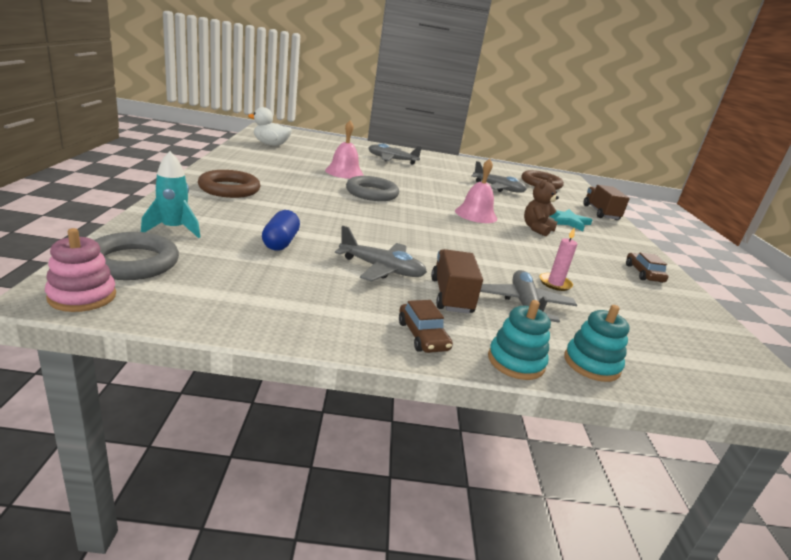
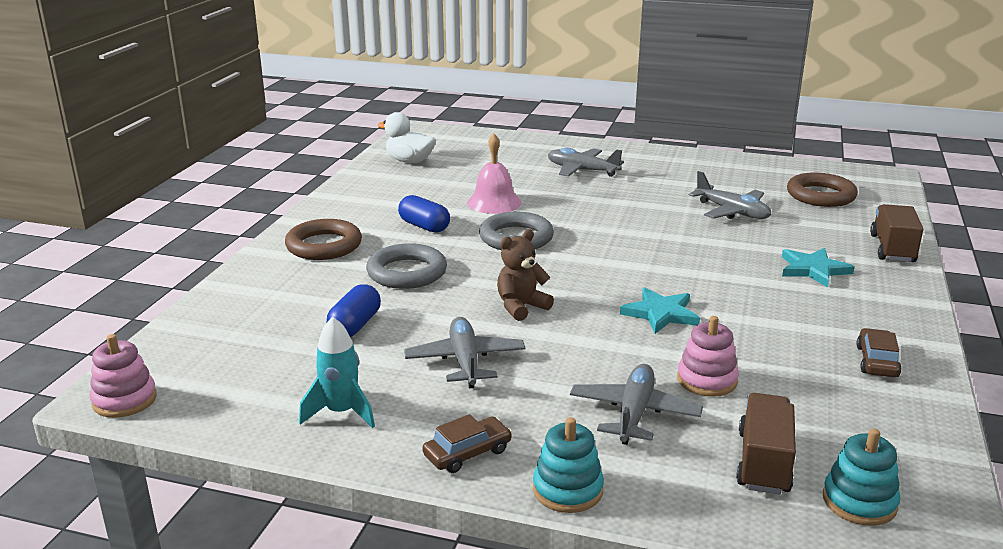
camera: 20 degrees right, 0 degrees up
(132, 262) = (182, 358): grey ring -> grey ring (407, 272)
(173, 229) = (238, 312): turquoise rocket -> turquoise rocket (341, 412)
(302, 182) = (424, 226): none -> blue capsule
(381, 269) = (465, 361): grey plane -> grey plane turned 135 degrees counterclockwise
(422, 336) = (467, 453): brown car -> brown car turned 120 degrees counterclockwise
(451, 296) = (537, 399): brown truck -> brown truck (763, 462)
(476, 214) = (659, 266): pink bell -> none
(496, 242) = (660, 313): none -> turquoise star
(537, 229) = (746, 287): brown teddy bear -> brown teddy bear (521, 307)
(555, 283) = (706, 380): pink candle -> pink stacking toy
(591, 364) = (672, 497): turquoise stacking toy -> turquoise stacking toy (859, 502)

